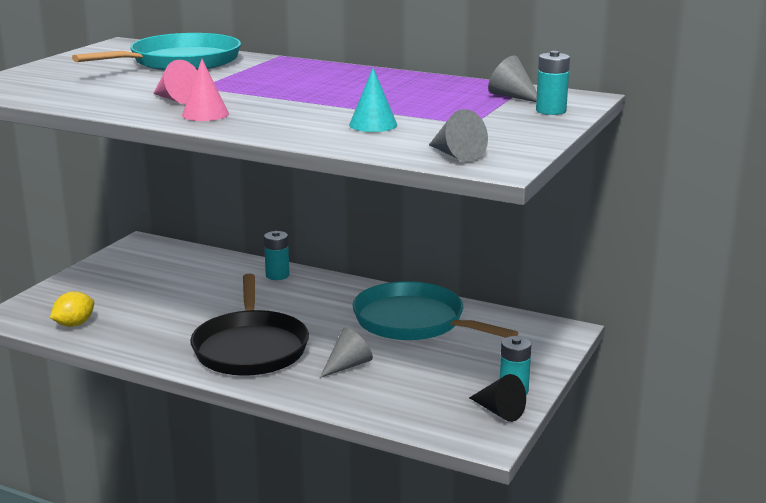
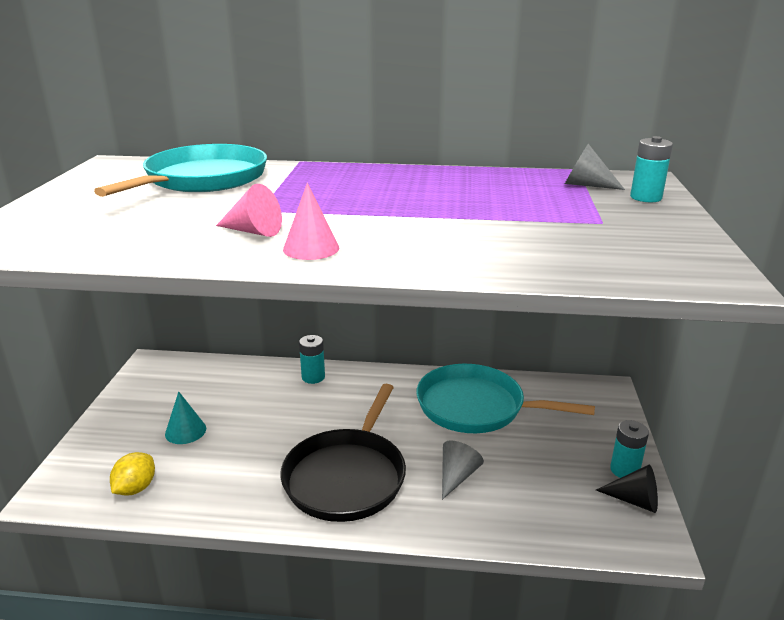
camera: 20 degrees left, 5 degrees up
(250, 348) = (347, 476): black pan -> black pan turned 45 degrees clockwise
(373, 125) = (511, 238): turquoise cone -> turquoise cone (185, 431)
(456, 155) = (656, 269): grey cone -> none

